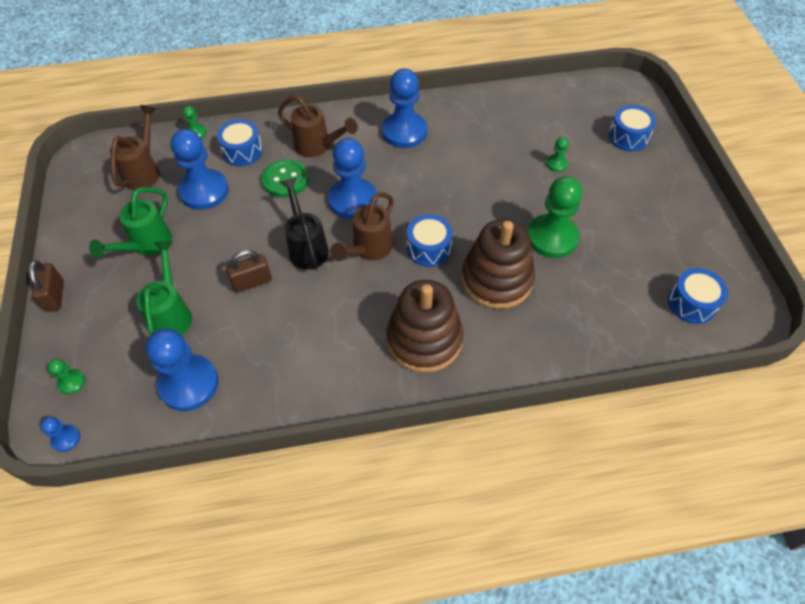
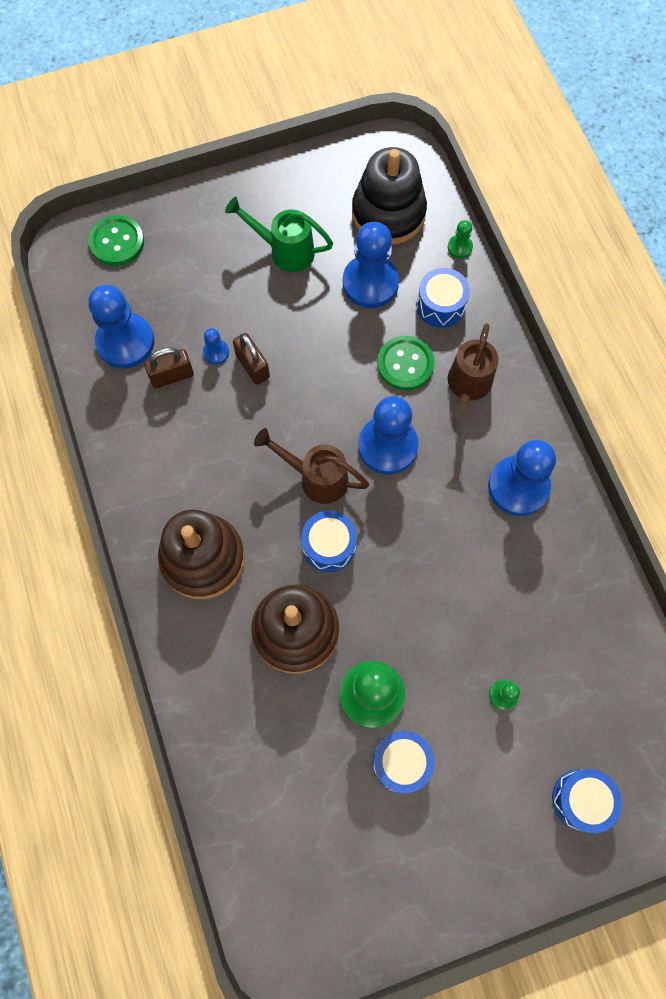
camera: 80 degrees right, 15 degrees up
(55, 296) = (209, 192): brown padlock -> brown padlock (172, 376)
(66, 438) = (61, 259): blue pawn -> blue pawn (216, 352)
(71, 382) = (117, 242): green pawn -> green button
(144, 171) = (388, 213): brown watering can -> black stacking toy
(172, 313) = (203, 302): green watering can -> none
(306, 246) = (309, 410): black watering can -> none
(692, 303) = (295, 879): blue drum -> blue drum (401, 762)

